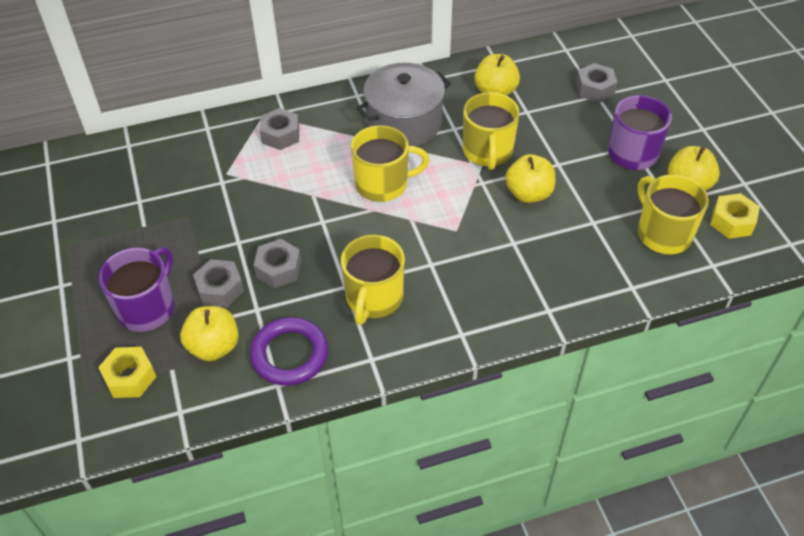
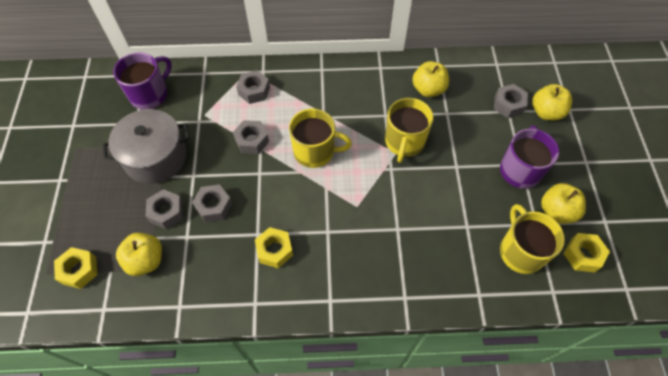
camera: 15 degrees right, 10 degrees up
(147, 307) = (111, 214): purple mug -> purple mug (150, 94)
(290, 354) = (197, 282): purple ring -> none
(299, 189) = (252, 141): none -> grey nut
(374, 298) = (274, 250): yellow mug -> yellow nut
(404, 122) = (349, 101): grey pot -> grey pot (155, 157)
(528, 193) = (424, 187): yellow apple -> yellow apple (546, 112)

